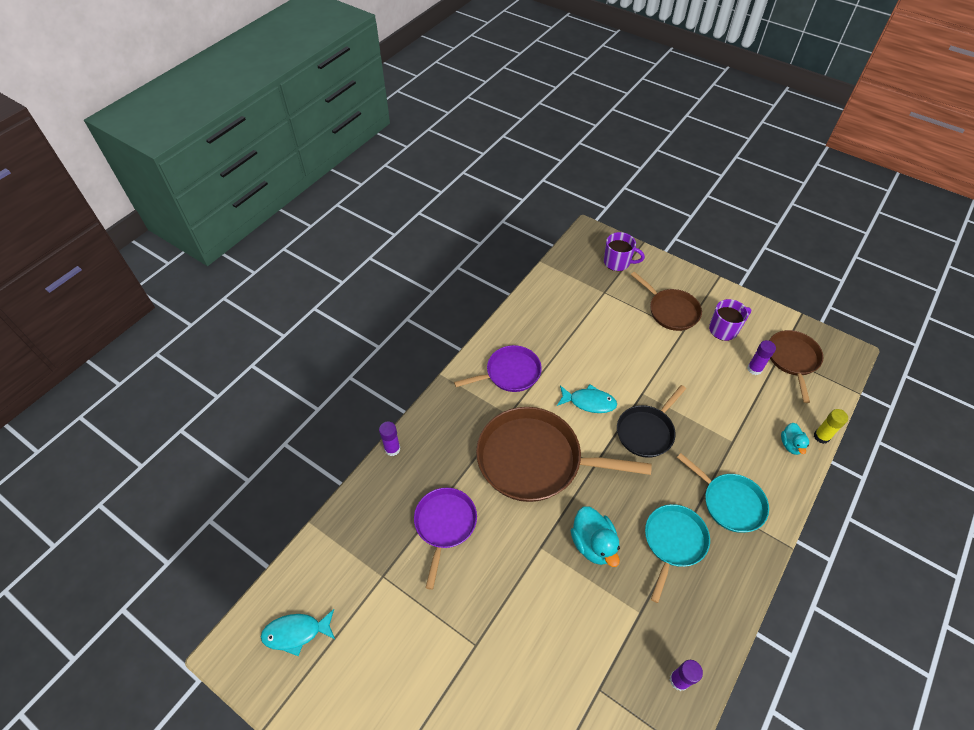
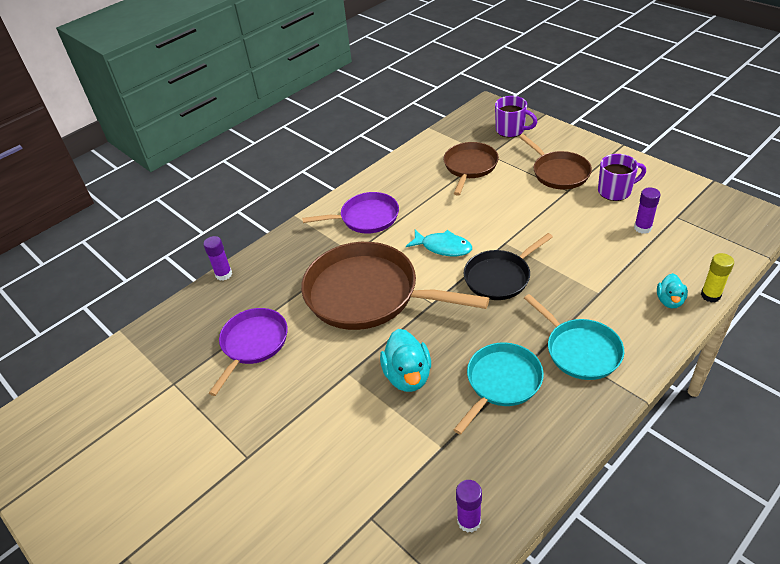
camera: 15 degrees right, 10 degrees down
(296, 633) = (69, 424): turquoise fish -> none
(792, 359) = (691, 221): brown pan -> brown pan (470, 167)

